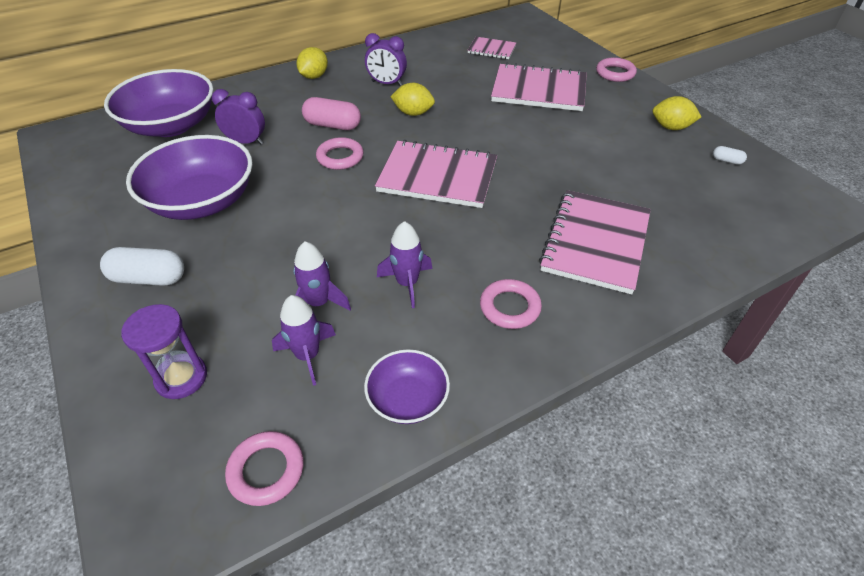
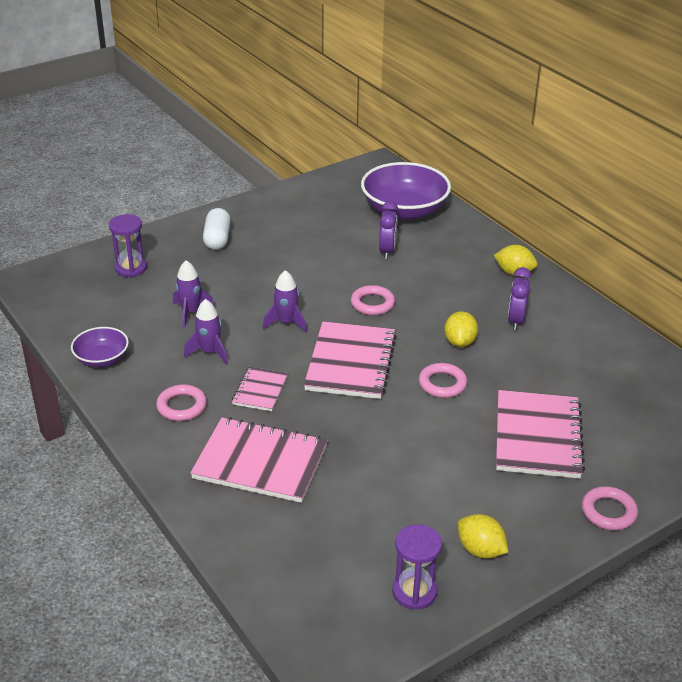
camera: 85 degrees right, 10 degrees down
(202, 201) = (302, 244): purple bowl -> none
(266, 470) = (60, 309): pink ring -> pink ring (442, 384)
(307, 356) = (143, 313): purple rocket -> purple rocket (286, 323)
(332, 125) = (424, 294): pink capsule -> none
(491, 49) = (630, 398): pink notebook -> pink notebook (260, 390)
(671, 127) = (480, 550): yellow lemon -> yellow lemon turned 60 degrees counterclockwise
(727, 161) = (414, 592): white capsule -> purple hourglass

